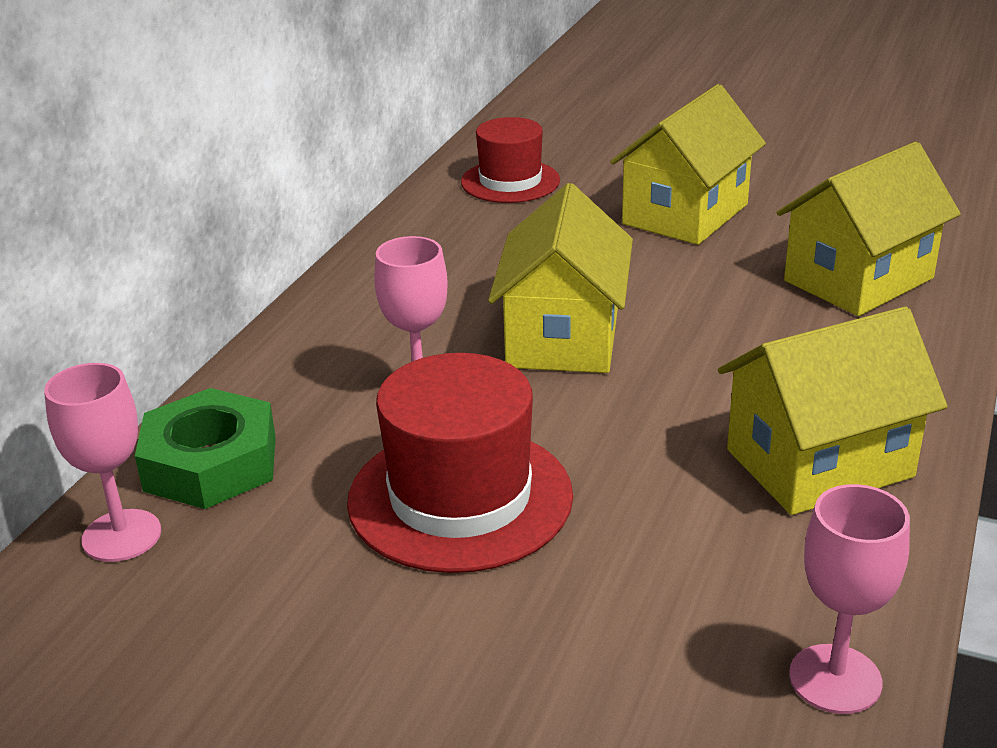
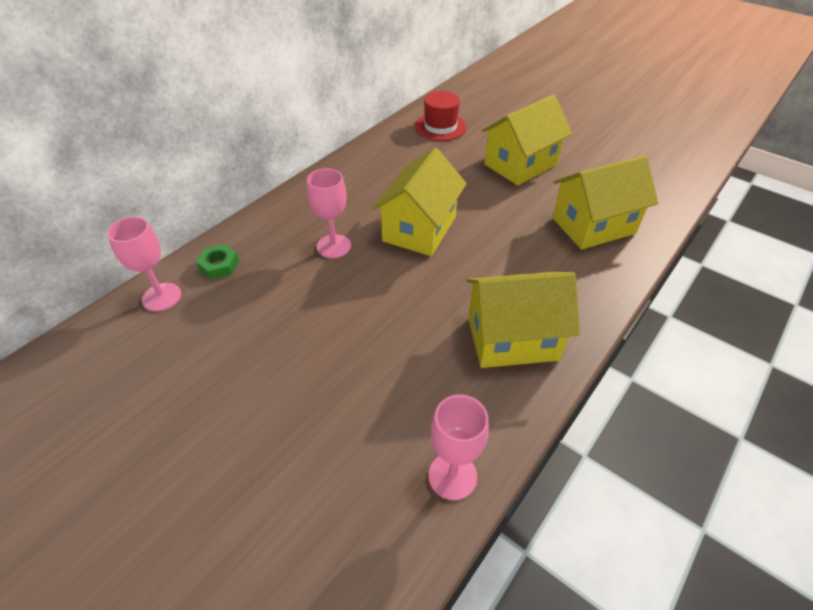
camera: 15 degrees right, 15 degrees up
(211, 463) = (219, 265): green nut -> green nut, size x0.55
(460, 498) = (322, 314): red hat -> none

